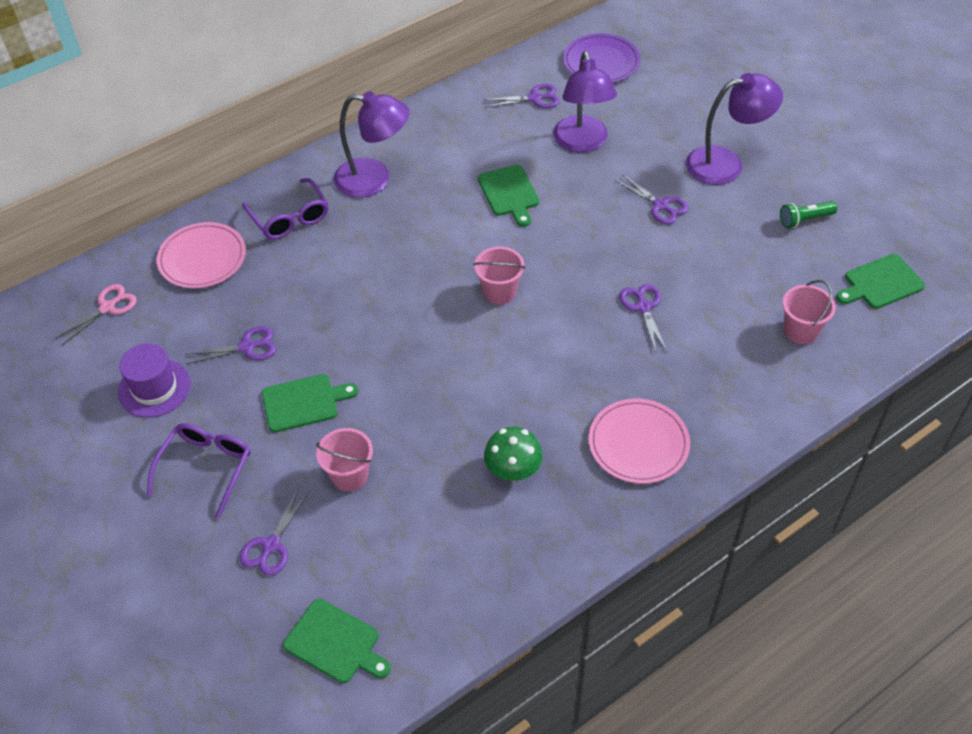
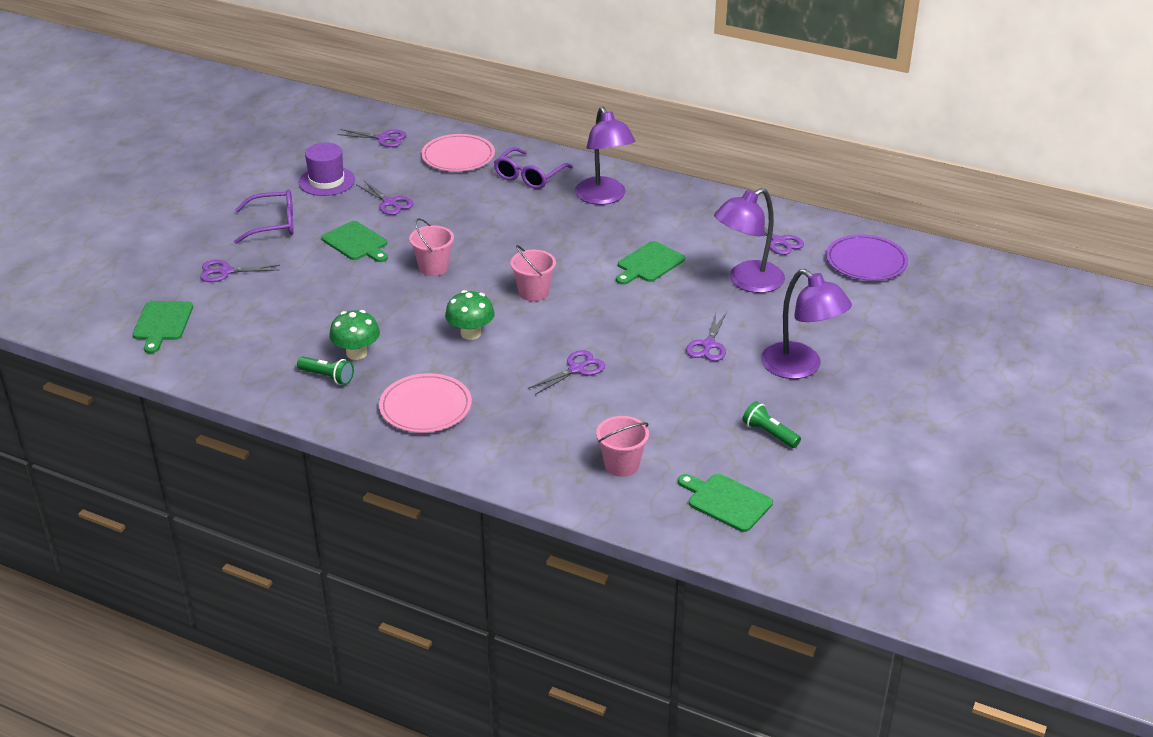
camera: 60 degrees right, 15 degrees down
(107, 307) = (383, 138): pink scissors -> purple scissors
(349, 475) = (304, 283): pink bucket -> pink bucket (433, 267)
(537, 364) = (470, 333): none -> green mushroom
(540, 510) = (327, 377): none -> green flashlight

